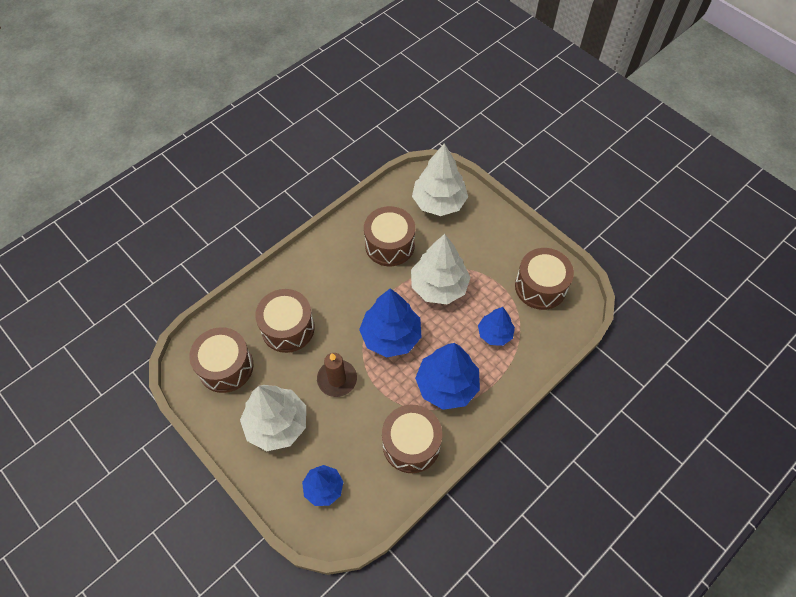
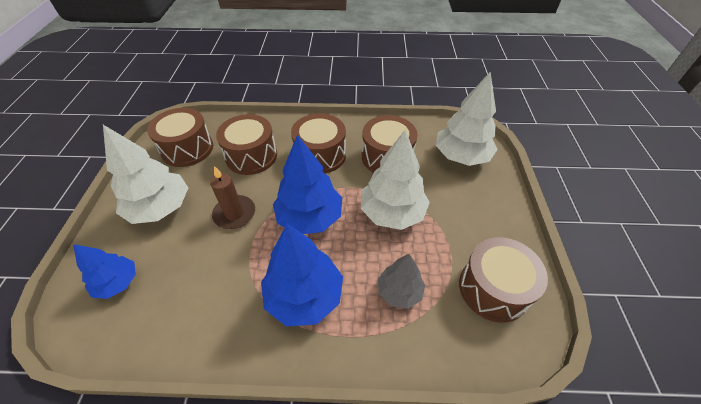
camera: 45 degrees right, 10 degrees down
(411, 444) = (215, 316): brown drum -> brown drum (320, 155)
(495, 334) = (399, 291): blue tree -> grey tree

